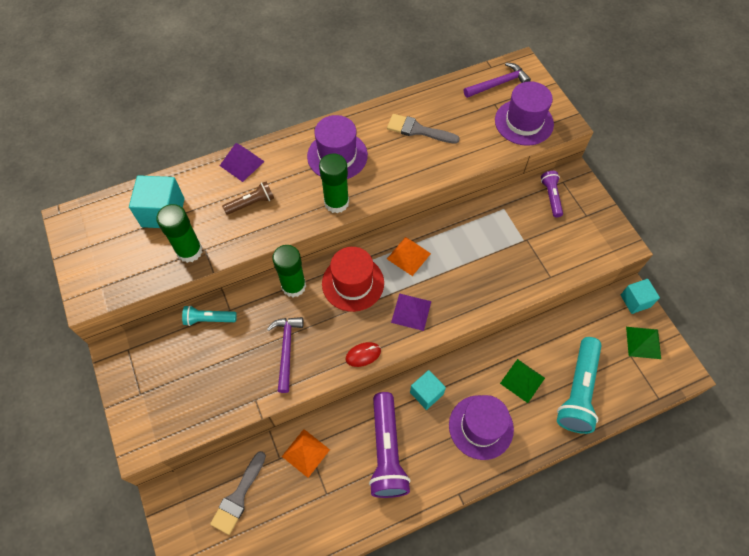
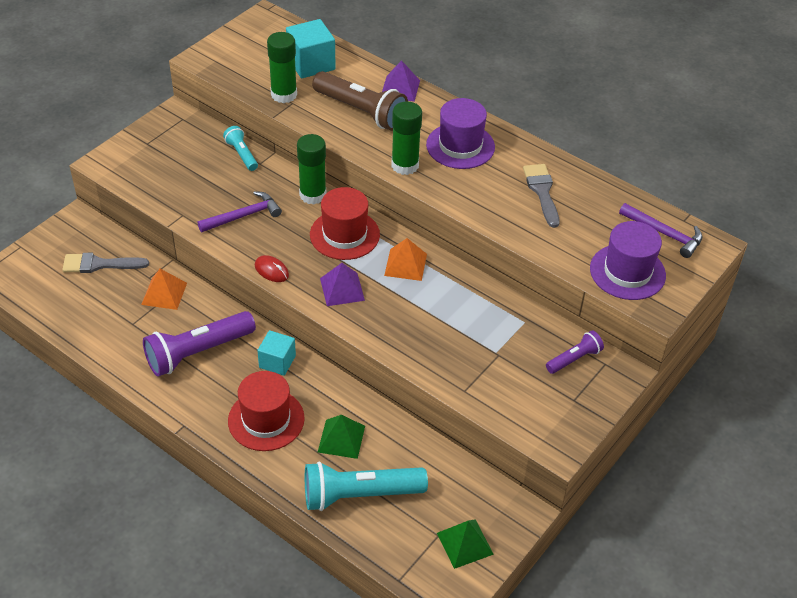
camera: 60 degrees right, 15 degrees down
(251, 203) = (361, 111): brown flashlight -> brown flashlight, size x1.89
(481, 427) = (266, 419): purple hat -> red hat
(635, 301) = (517, 519): turquoise cube -> none

